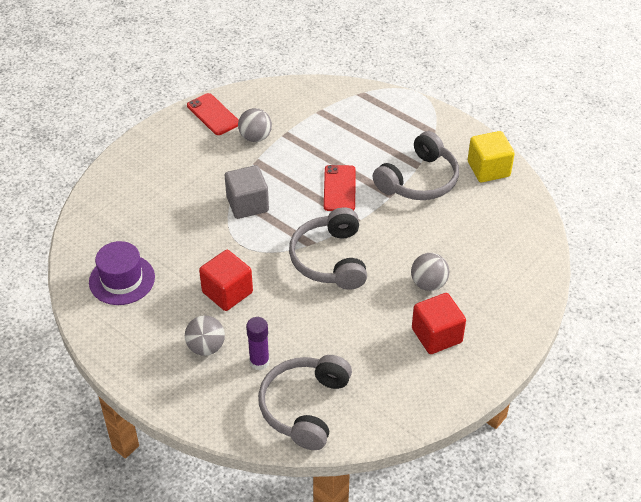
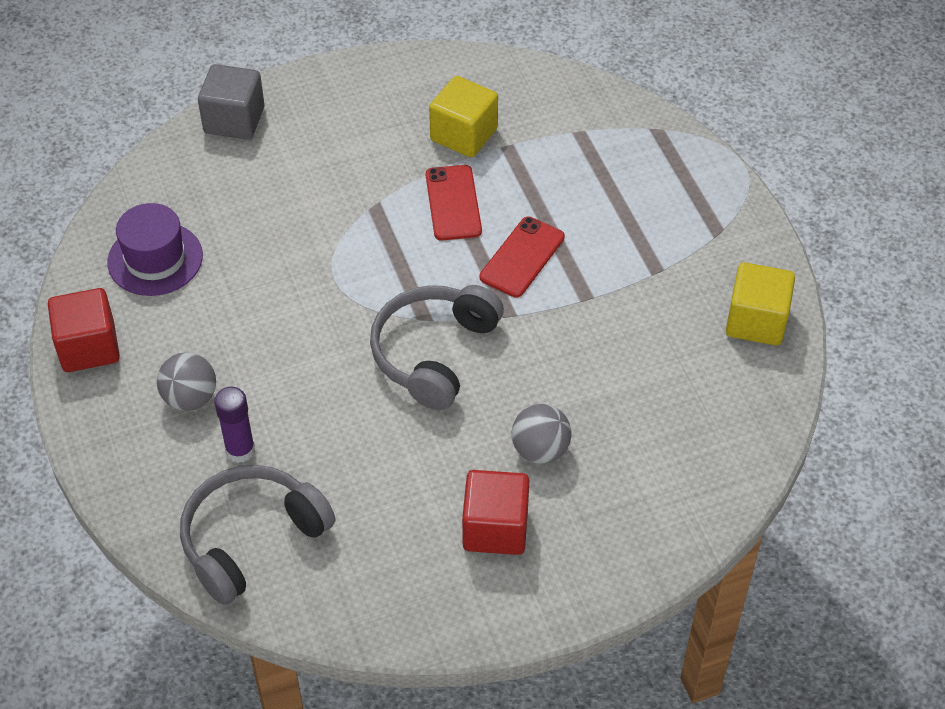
camera: 30 degrees right, 5 degrees up
(213, 114) = (432, 78): red phone -> red phone (453, 203)
(227, 292) = (269, 336): red cube -> red cube (89, 347)
(247, 204) = (383, 226): grey cube -> grey cube (234, 120)
(255, 137) = (463, 135): grey ball -> yellow cube
(419, 180) = (642, 294): grey headphones -> none

